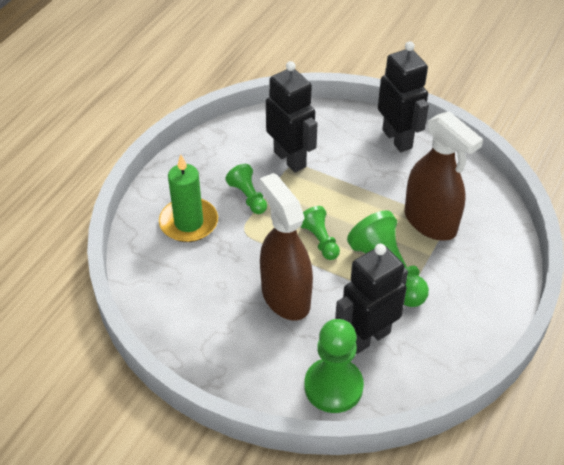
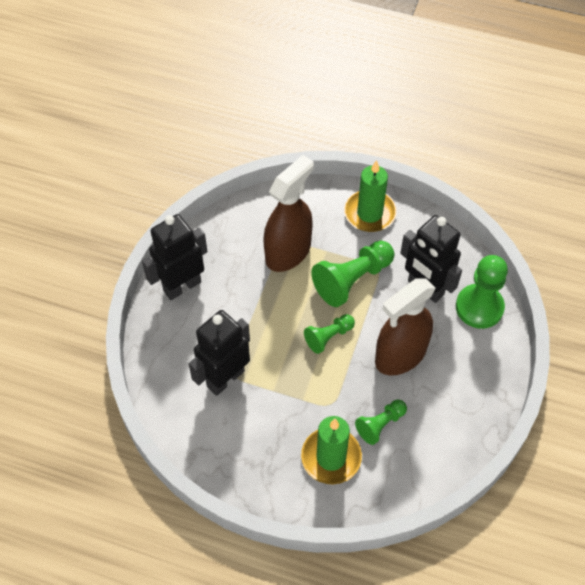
camera: 100 degrees left, 10 degrees up
(248, 197) = (285, 408): green pawn -> green pawn (380, 424)
(480, 303) = (369, 213): none -> green candle

